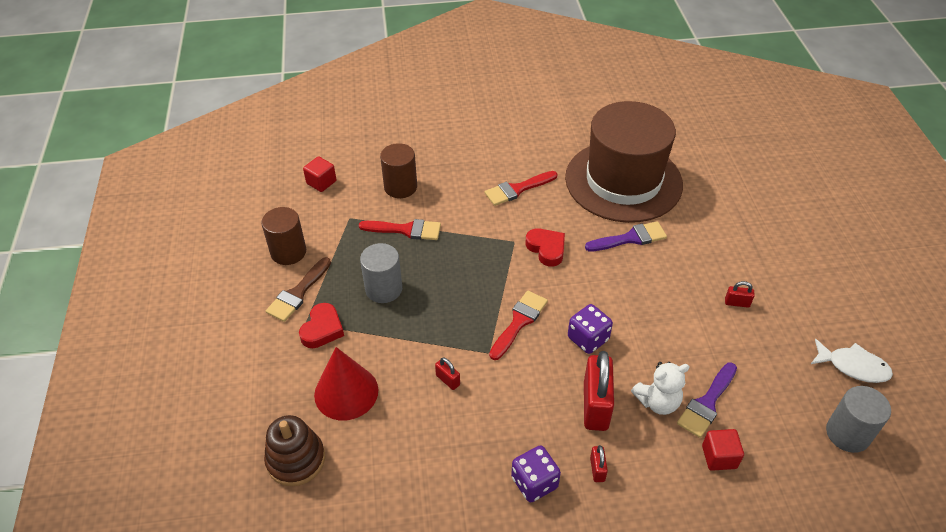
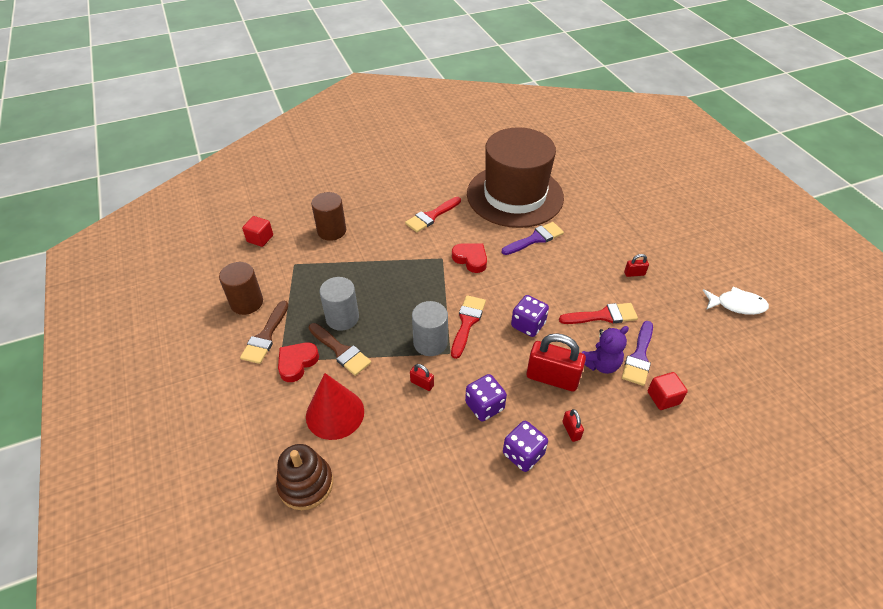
camera: 15 degrees left, 0 degrees up
(322, 329) = (297, 363): red heart -> red heart turned 150 degrees counterclockwise
(371, 325) = (340, 351): none -> brown brush
(405, 230) = (347, 265): red brush -> red brush (602, 316)
(508, 420) = (484, 406): none -> purple dice
(595, 405) = (552, 378): red padlock -> red padlock turned 60 degrees counterclockwise
(657, 402) = (600, 364): white teddy bear -> purple teddy bear
(847, 434) = (752, 357): grey cylinder -> grey cylinder (430, 343)

